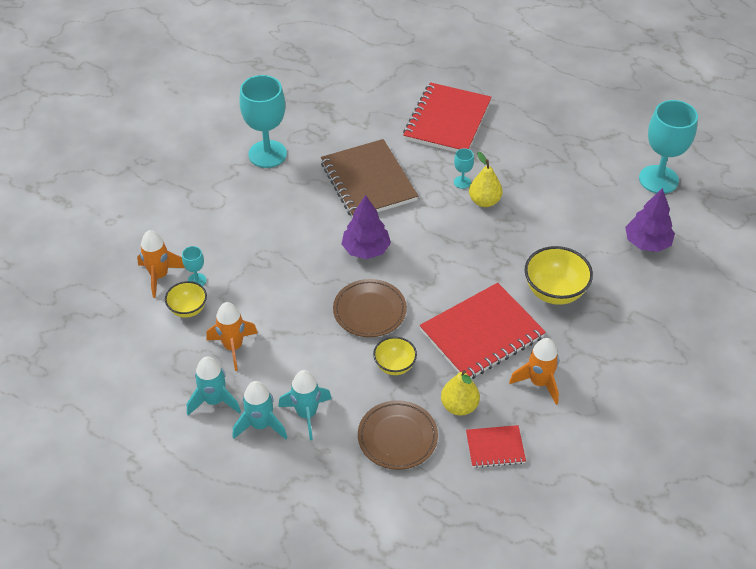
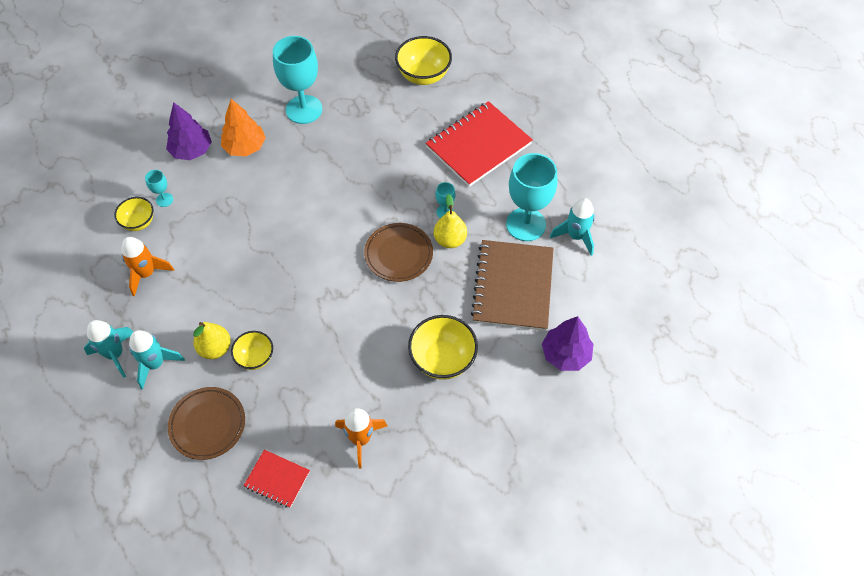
camera: 30 degrees right, 10 degrees up
(159, 276) = (140, 182): orange rocket -> none
(214, 401) = (98, 314): turquoise rocket -> turquoise rocket (575, 236)
(238, 206) = (245, 147): none -> orange tree
(354, 86) = (423, 76): none -> yellow bowl
(366, 250) = (315, 237): purple tree -> purple tree (191, 150)
(368, 181) = (365, 173): brown notebook -> brown notebook (512, 286)
(369, 311) = (274, 296): brown plate -> brown plate (398, 254)
(459, 406) = (278, 424): yellow pear -> yellow pear (215, 348)
(482, 334) = (349, 366): red notebook -> none
(658, 179) = (628, 295): turquoise goblet -> turquoise goblet (526, 224)

